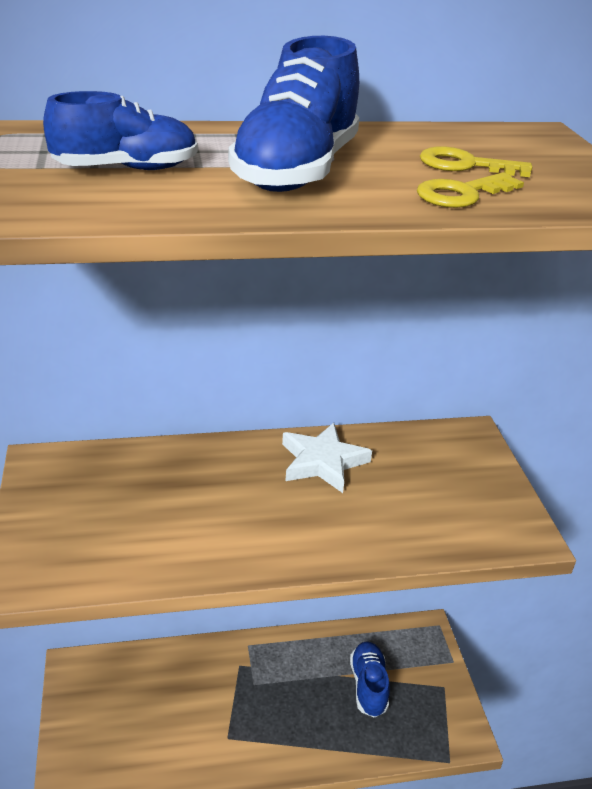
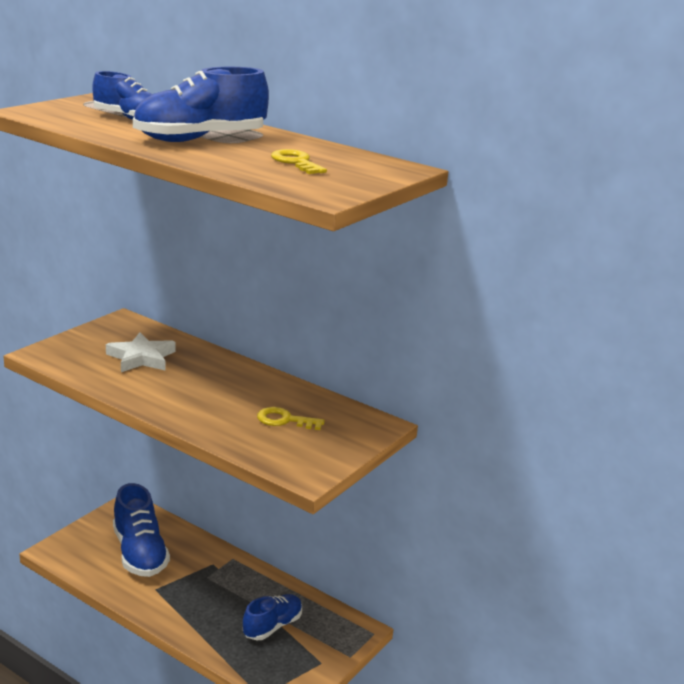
camera: 45 degrees right, 10 degrees down
(160, 711) = (140, 553): none -> blue shoe
(322, 462) = (259, 388): white star -> white star (141, 358)
(462, 194) = (247, 167): yellow key -> yellow key (284, 420)

